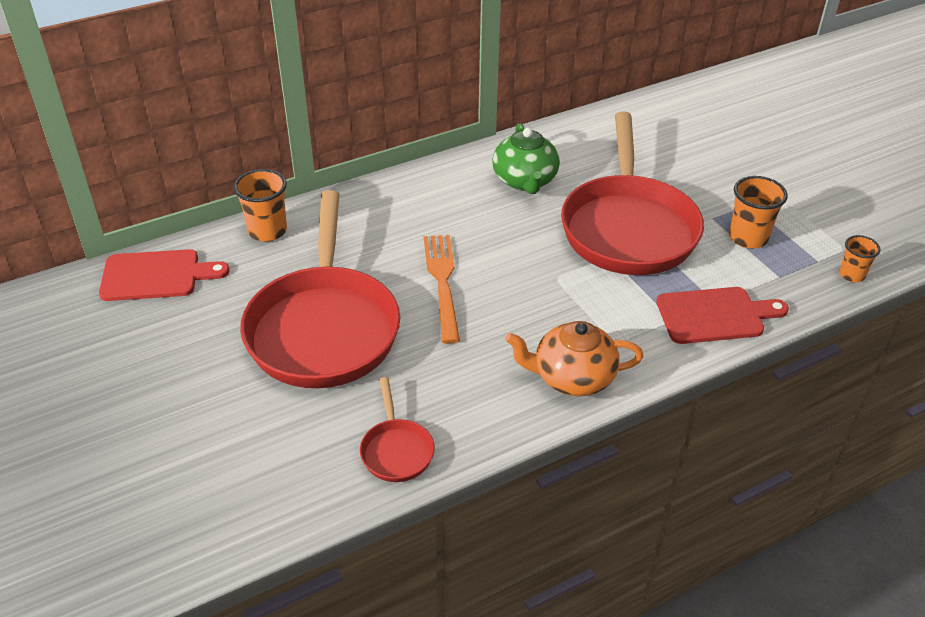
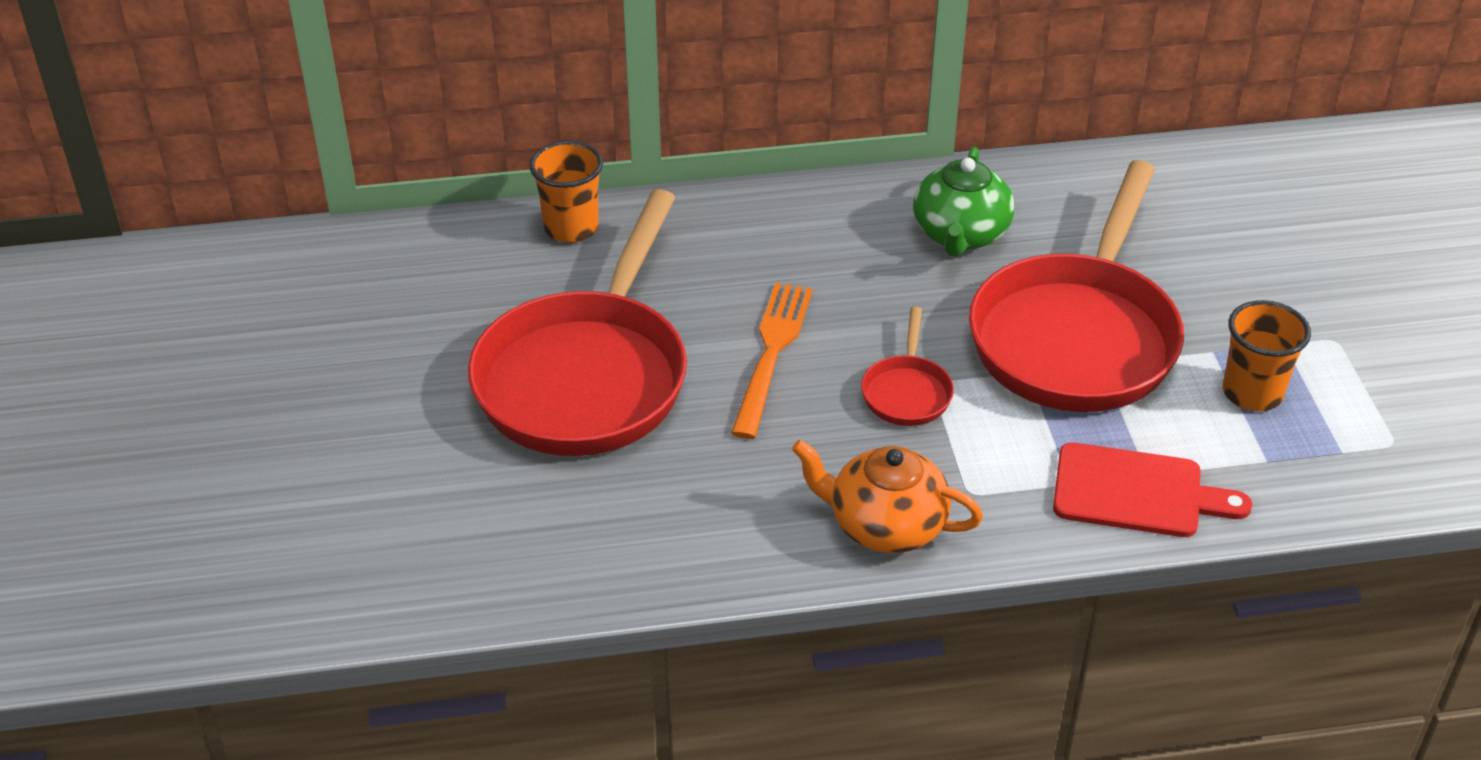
camera: 20 degrees right, 0 degrees up
(156, 275) = (405, 256): red cutting board -> none
(396, 450) = (607, 557): red pan -> red pan (907, 392)
(852, 275) = (1383, 485): orange cup -> none

